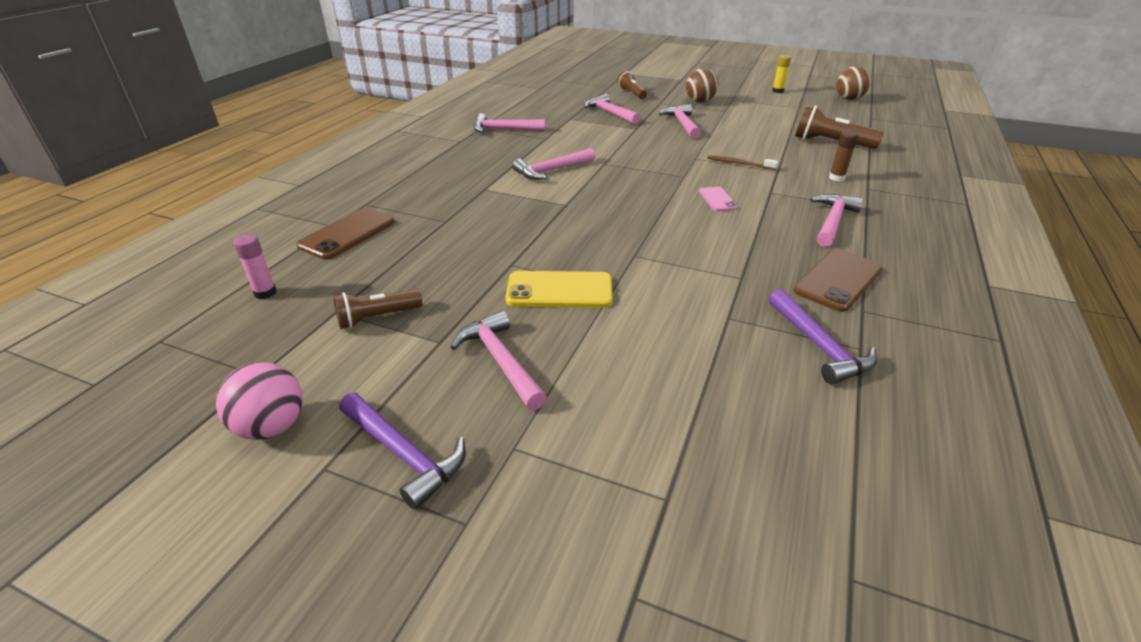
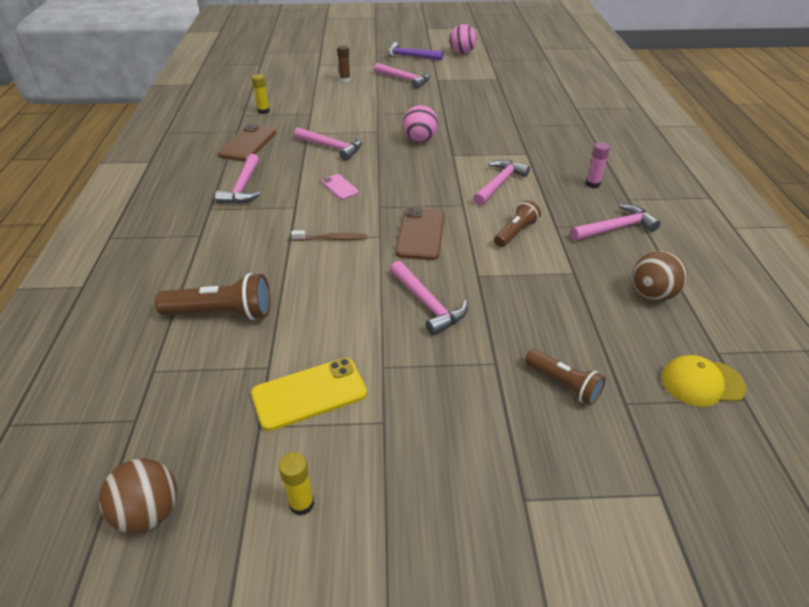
camera: 155 degrees right, 5 degrees up
(265, 293) = (541, 77): pink glue stick -> pink glue stick (592, 184)
(347, 234) = (558, 106): brown phone -> brown phone (420, 234)
(377, 318) = (476, 80): brown flashlight -> brown flashlight (515, 232)
(559, 290) = (405, 106): yellow phone -> yellow phone (309, 394)
(564, 84) = (702, 383): none -> yellow cap
(587, 230) = (420, 140): none -> pink ball
(610, 113) = (539, 303): pink hammer -> pink hammer (332, 147)
(699, 101) = (436, 390): brown ball -> brown ball (652, 294)
(819, 346) = (263, 111): purple hammer -> yellow glue stick
(836, 178) = (228, 243): brown glue stick -> brown glue stick (345, 80)

